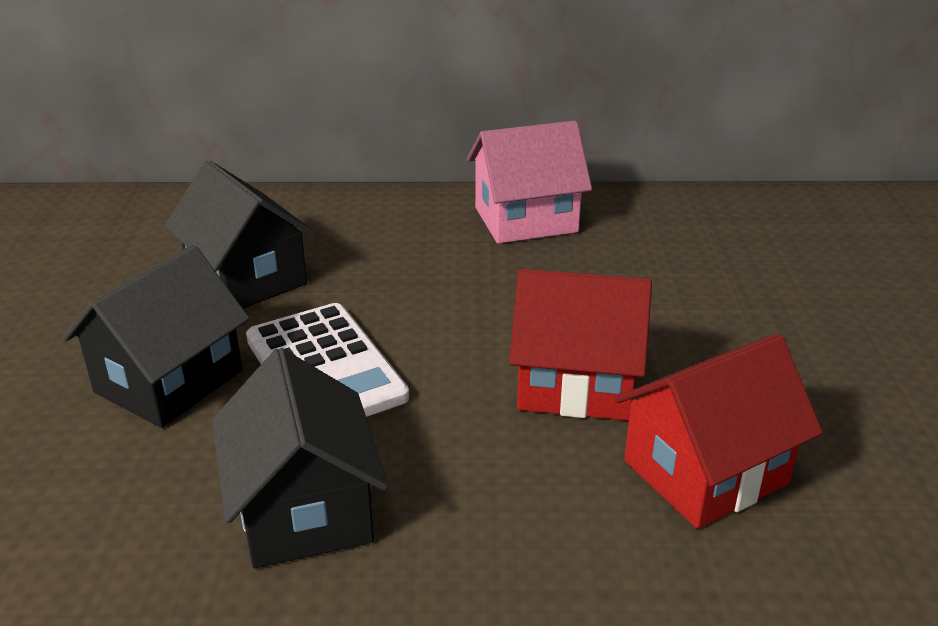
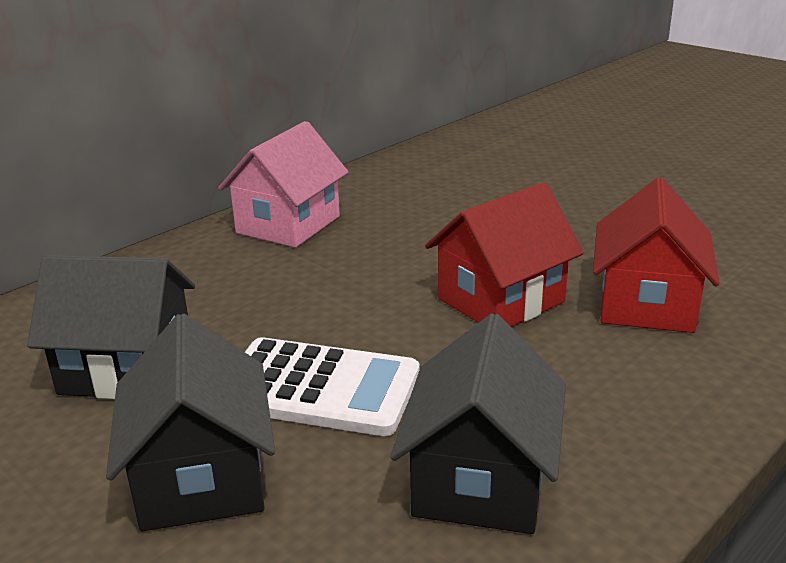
camera: 45 degrees left, 5 degrees down
(304, 509) = (480, 480): black house -> black house turned 75 degrees clockwise

